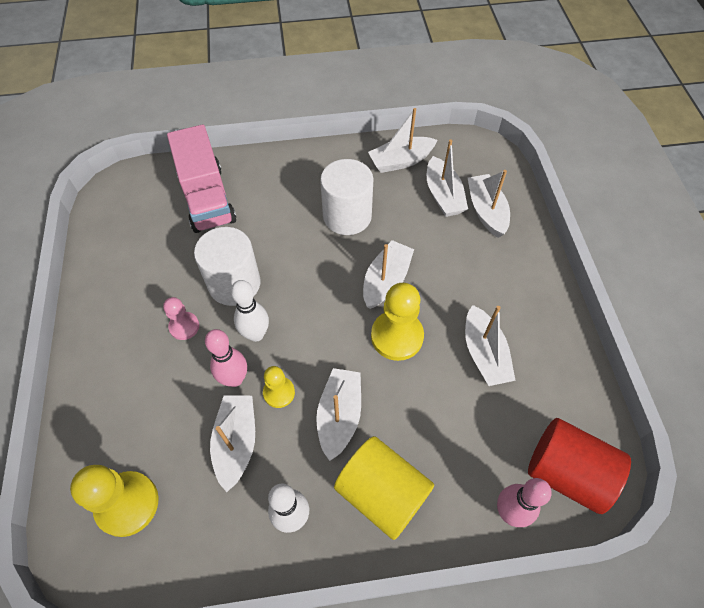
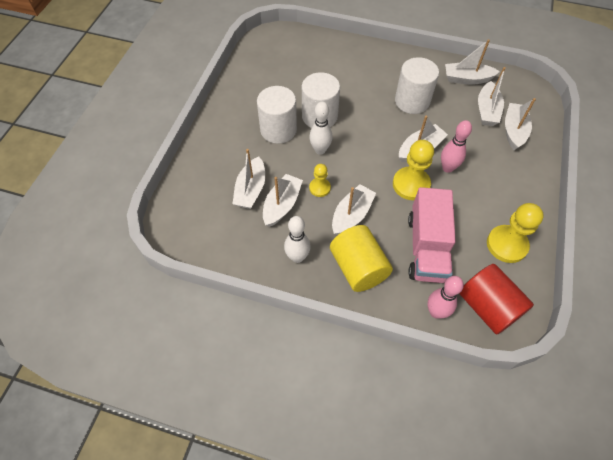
camera: 25 degrees right, 0 degrees up
(127, 504) = (206, 211): yellow pawn -> yellow pawn (506, 245)
(184, 326) = (278, 130): pink pawn -> white cylinder
(207, 198) = (324, 60): pink truck -> pink truck (426, 248)
(234, 379) = (296, 170): pink bowling pin -> pink bowling pin (447, 168)
(484, 354) = (466, 217): white boat -> white boat (251, 190)

